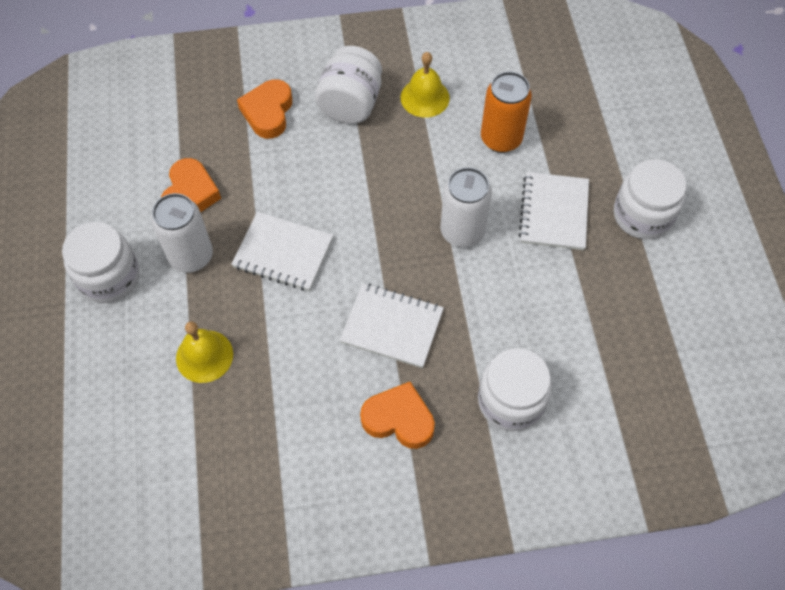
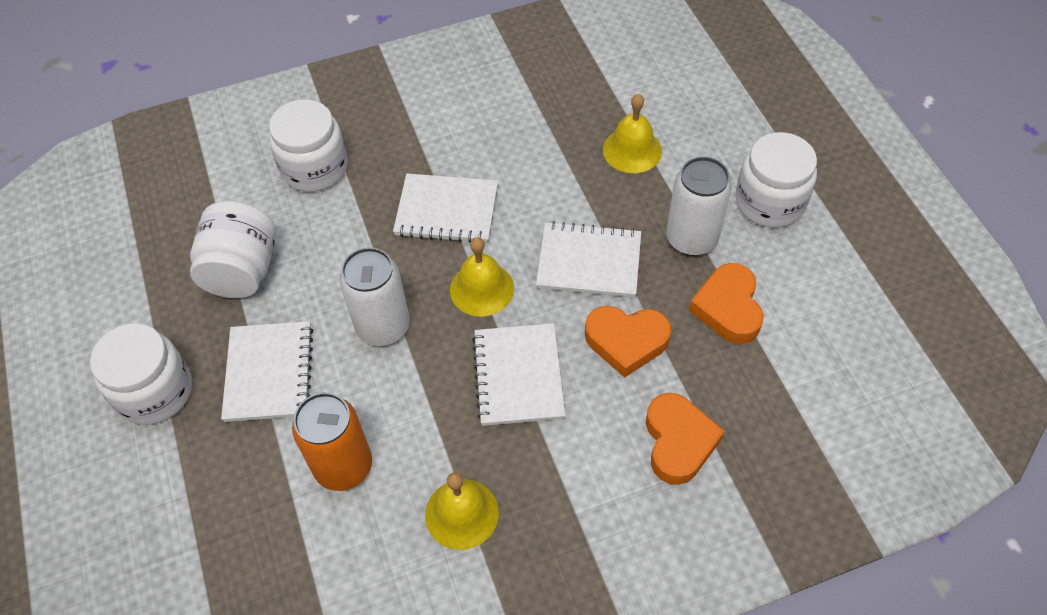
camera: 170 degrees right, 5 degrees down
(351, 104) = (567, 480): white jar -> white jar (242, 271)
(365, 175) = (518, 376): none -> white notebook
(377, 247) = (481, 289): none -> yellow bell
(399, 419) = (423, 134): orange heart -> orange heart (626, 341)

